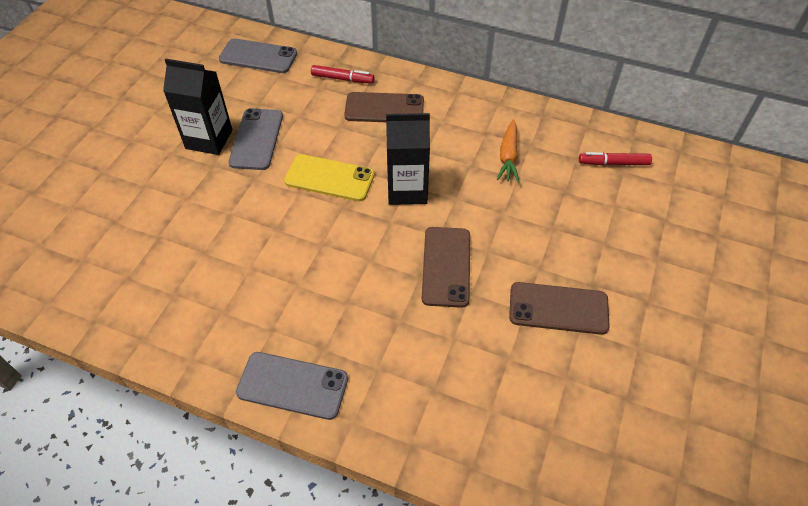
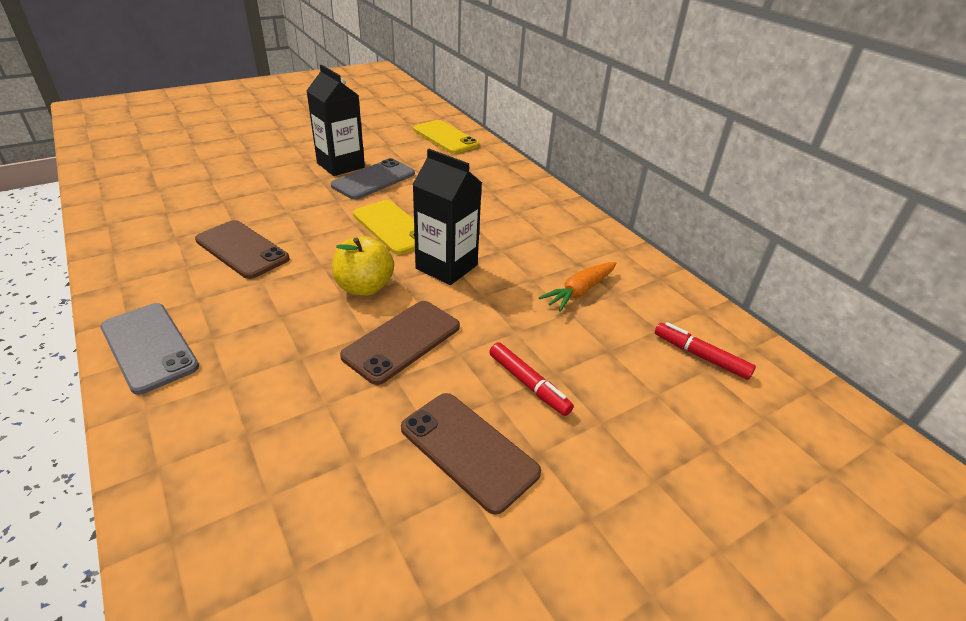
camera: 35 degrees right, 15 degrees down
(258, 56) = (445, 137): grey phone -> yellow phone
(342, 79) = (493, 174): red marker -> red marker (528, 384)
(374, 242) = (364, 287): none -> yellow apple
(384, 108) = (503, 206): brown phone -> brown phone (242, 249)

